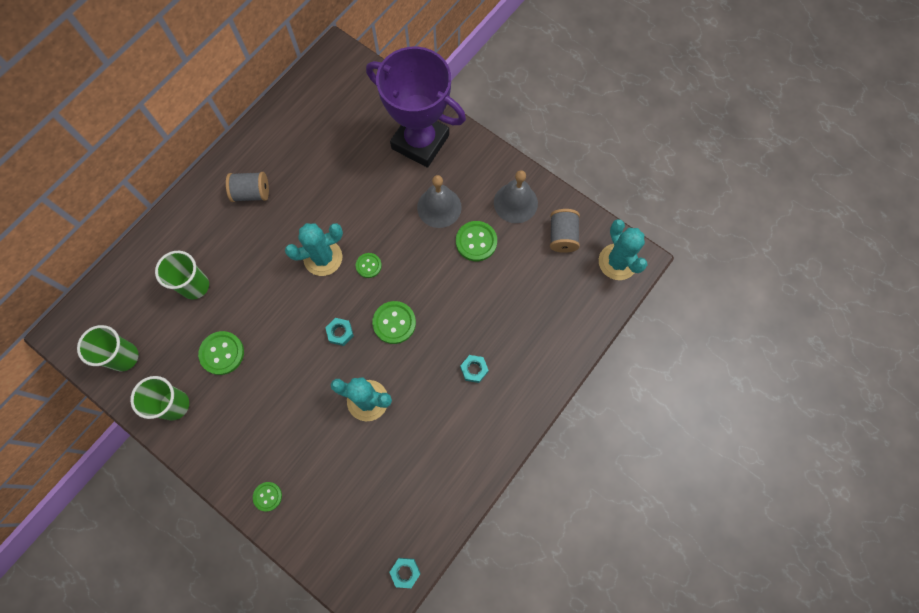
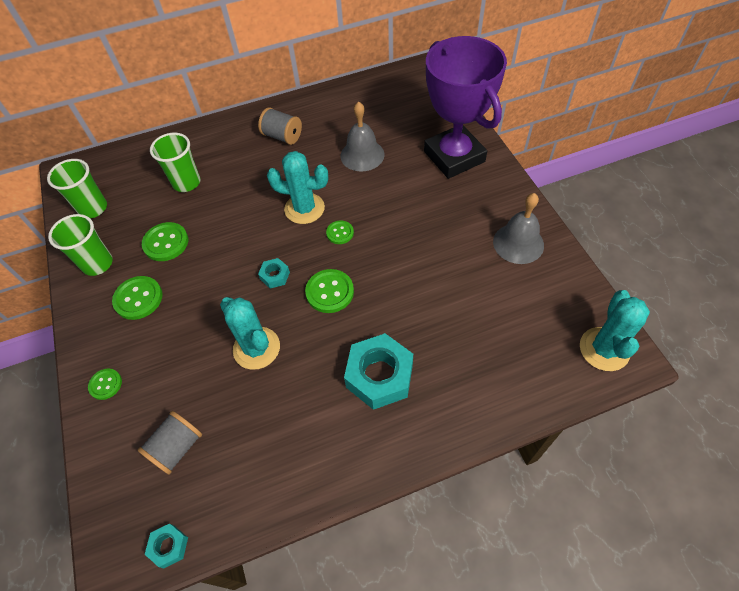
camera: 35 degrees right, 15 degrees down
(439, 207) = (438, 214): grey bell -> grey bell (362, 155)
(474, 369) = (379, 376): turquoise nut -> turquoise nut, size x2.10
(476, 242) = (456, 259): green button -> green button (138, 298)
(562, 236) = (552, 295): grey spool -> grey spool (177, 447)

